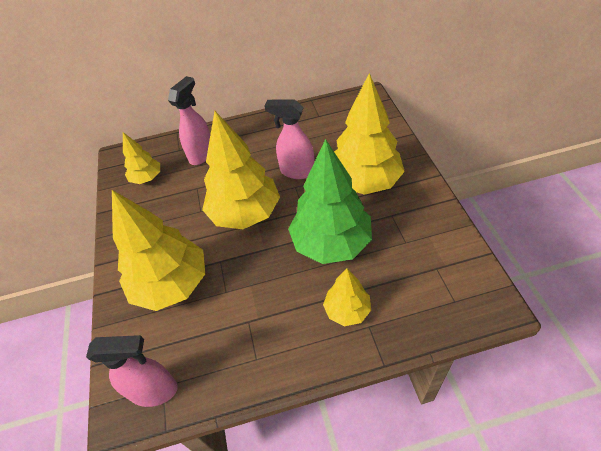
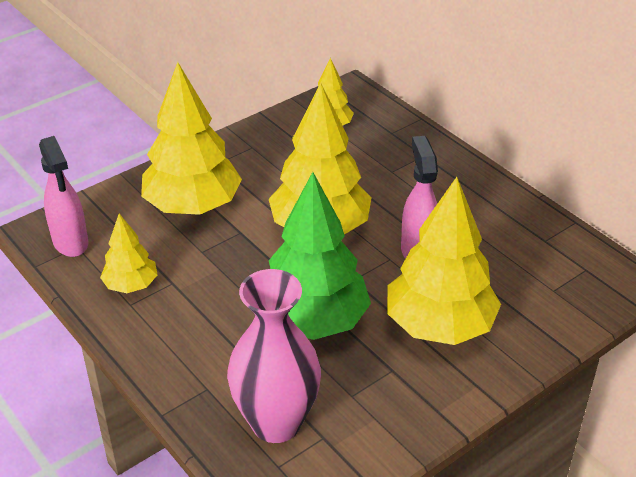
camera: 60 degrees right, 10 degrees down
(202, 154) = (395, 155): pink spray bottle -> none
(347, 310) = (220, 363): yellow tree -> yellow tree (131, 285)
(416, 291) = (276, 423): none -> pink vase

